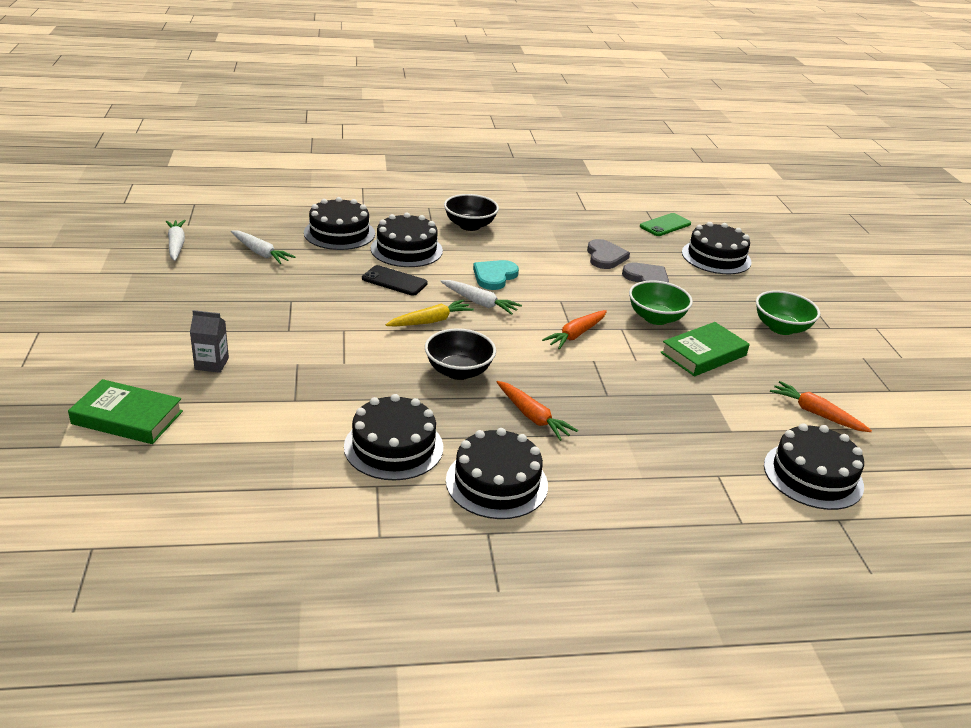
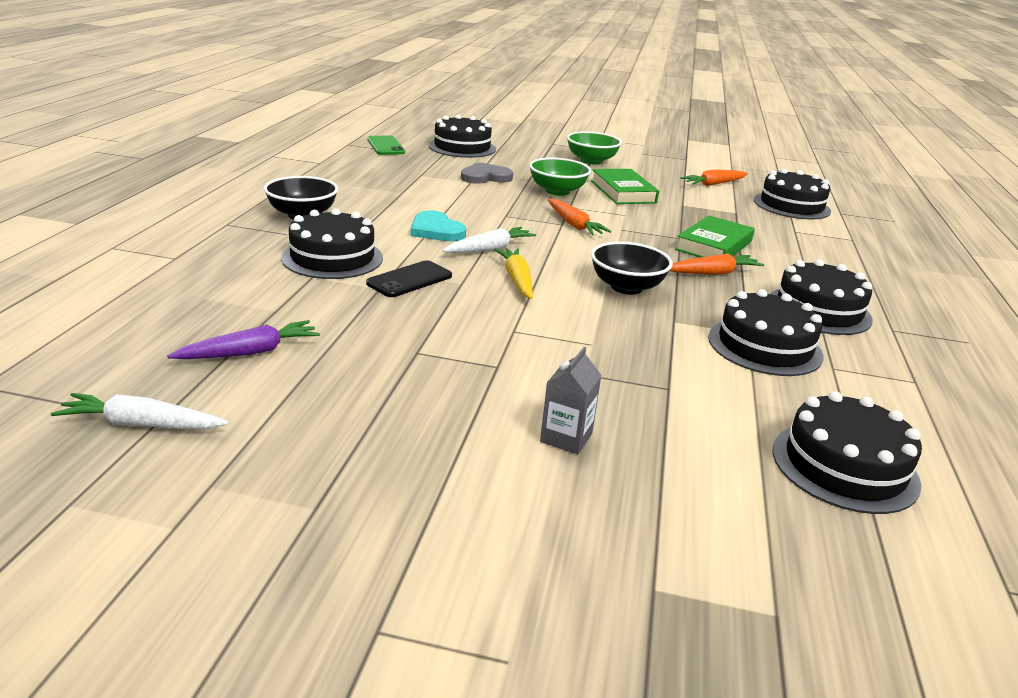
camera: 70 degrees left, 5 degrees down
(127, 417) = (699, 532): green book -> green book (714, 245)
(260, 253) = (250, 352): white carrot -> purple carrot
(339, 233) = (243, 287): black cake -> black cake (844, 466)
(605, 257) = (430, 180): grey heart -> none

